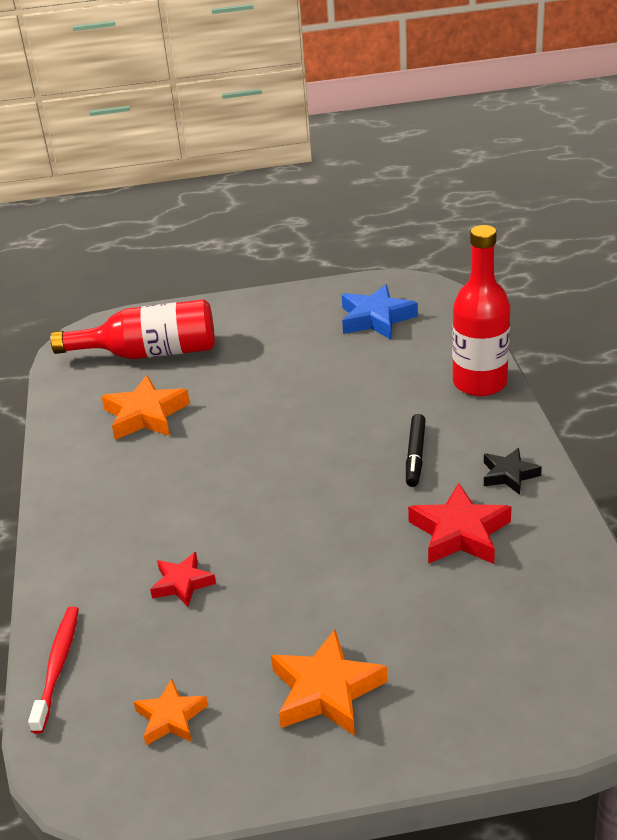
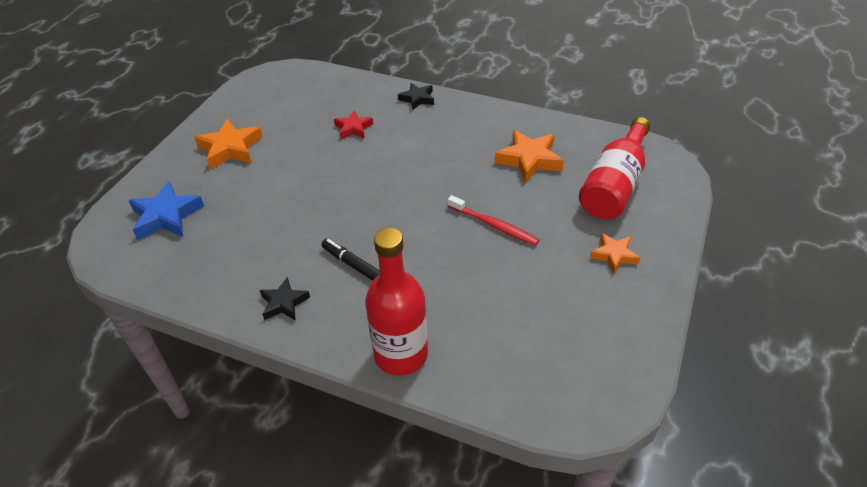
camera: 120 degrees right, 10 degrees up
(57, 666) = (344, 80): red toothbrush -> red toothbrush (494, 225)
(68, 556) = (417, 99): none -> black star
(171, 717) = (275, 101): orange star -> orange star (614, 255)
(376, 318) = (564, 341): blue star -> blue star (166, 216)
(459, 533) = (265, 247): red star -> none

